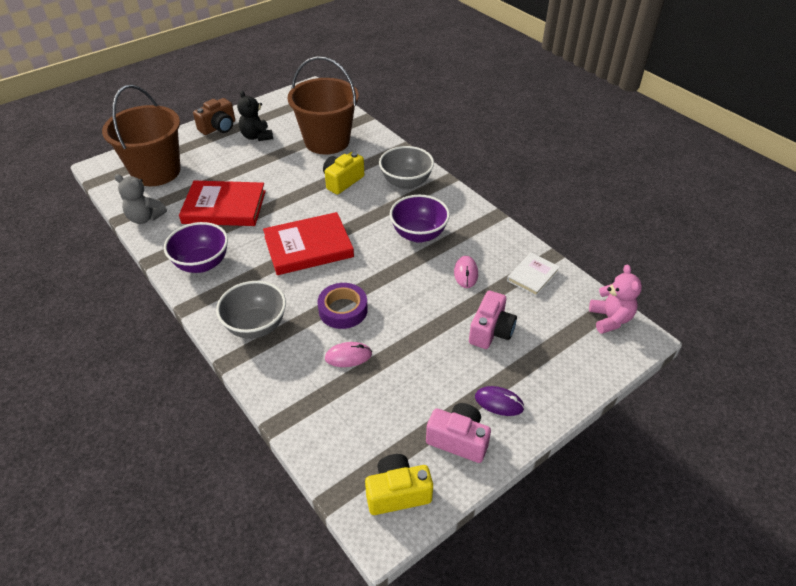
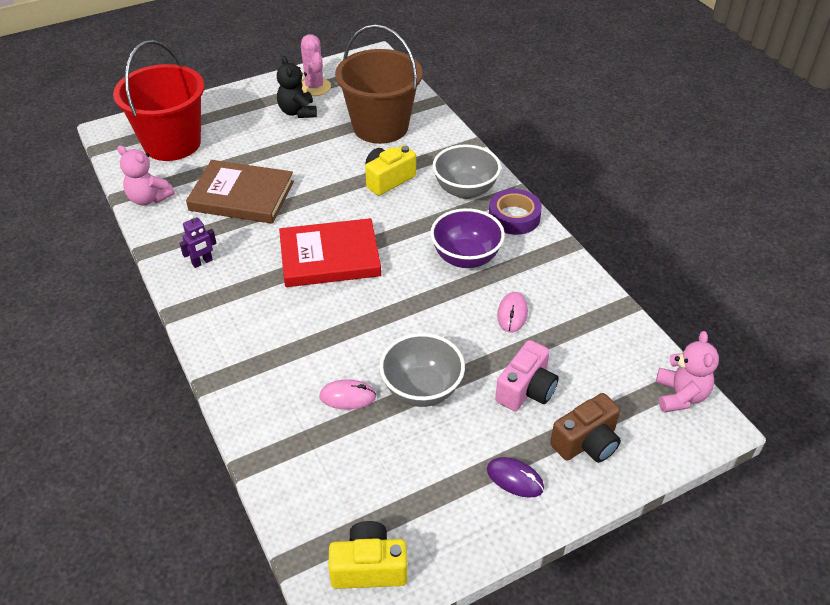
camera: 10 degrees right, 0 degrees up
(145, 218) = (149, 198): grey teddy bear -> pink teddy bear
(156, 171) = (172, 143): brown bucket -> red bucket
(202, 264) = (202, 262): purple bowl -> purple robot
(219, 127) = (255, 96): brown camera -> brown camera (586, 442)
(224, 207) = (241, 196): red book -> brown book
(256, 326) = (248, 345): grey bowl -> grey bowl (421, 389)
(266, 116) = (314, 87): none -> pink cactus
(343, 310) = (353, 339): purple tape -> purple tape (514, 217)
(458, 440) = (455, 516): pink camera -> none
(532, 276) = (595, 328): white book -> none

